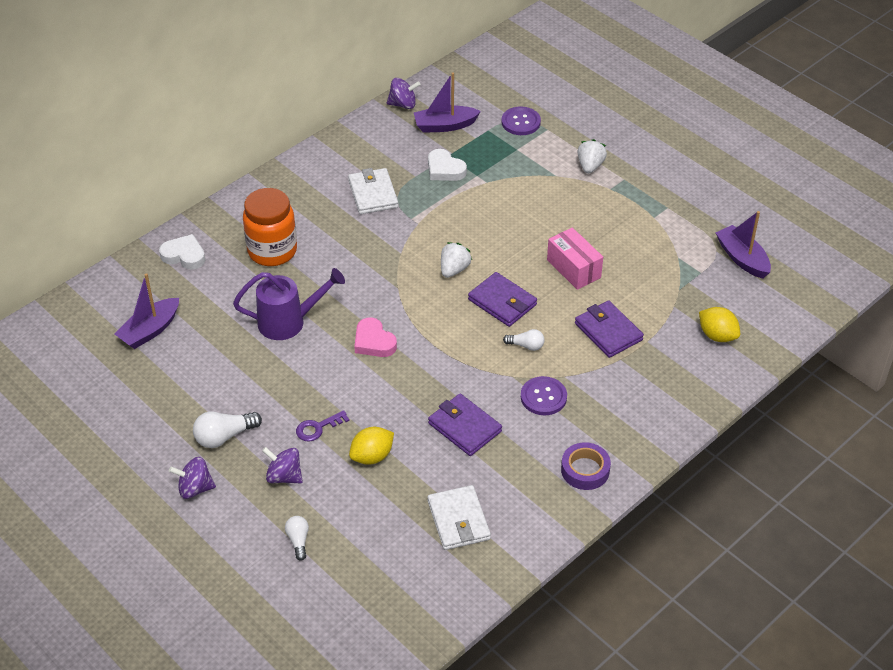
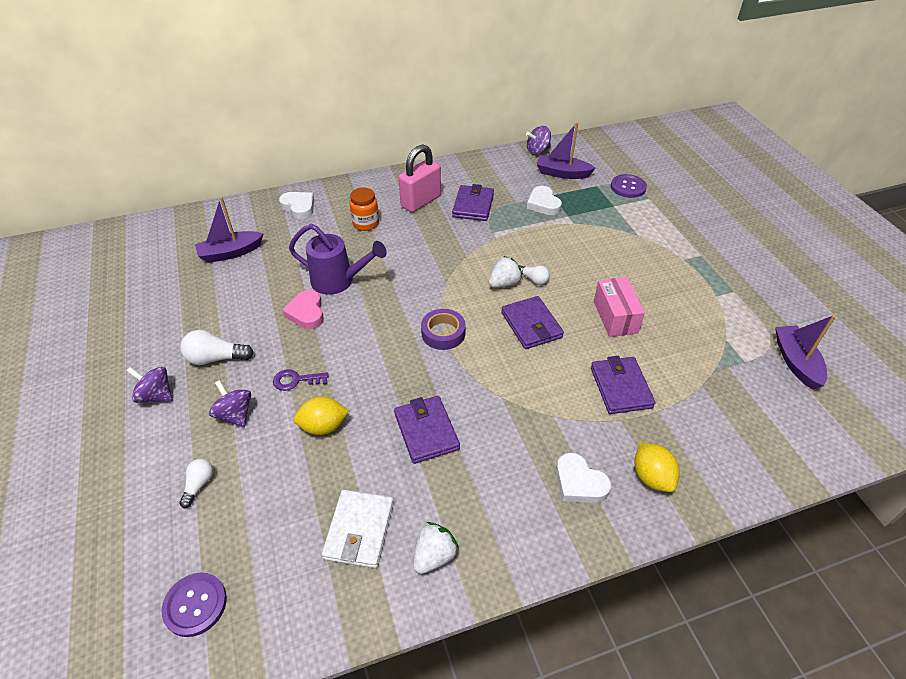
camera: 25 degrees right, 0 degrees up
(272, 251) = (366, 224): orange jar -> orange jar, size x0.61
(314, 206) = (421, 201): none -> pink padlock
(373, 194) = (473, 206): white wallet -> purple wallet
(374, 342) = (396, 321): pink heart -> pink heart (306, 312)
(403, 104) = (537, 151): purple spinning top -> purple spinning top turned 135 degrees clockwise
(526, 345) = (531, 372): white light bulb -> white light bulb (533, 279)
(543, 397) = (521, 430): purple button -> purple button (195, 605)
(585, 470) = (522, 528): purple tape -> purple tape (443, 333)
(590, 166) = (674, 236): white strawberry -> white strawberry (434, 556)
(611, 420) = (579, 482): none -> white heart
(717, 335) = (738, 432): yellow lemon -> yellow lemon (651, 477)

